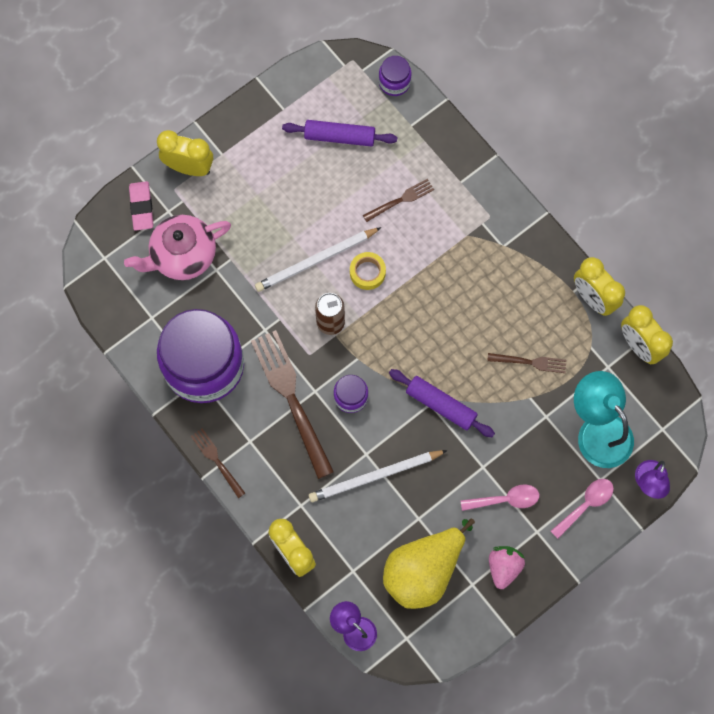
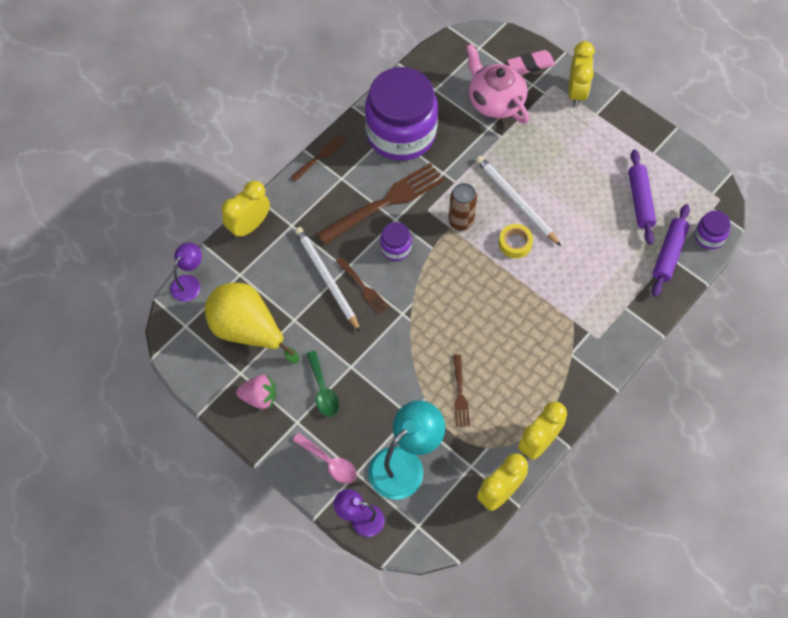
camera: 80 degrees right, 10 degrees down
(400, 200) = (593, 259): brown fork -> brown fork (363, 287)
(440, 405) = (402, 322): purple rolling pin -> purple rolling pin (669, 254)
(505, 499) = (323, 390): pink spoon -> green spoon

